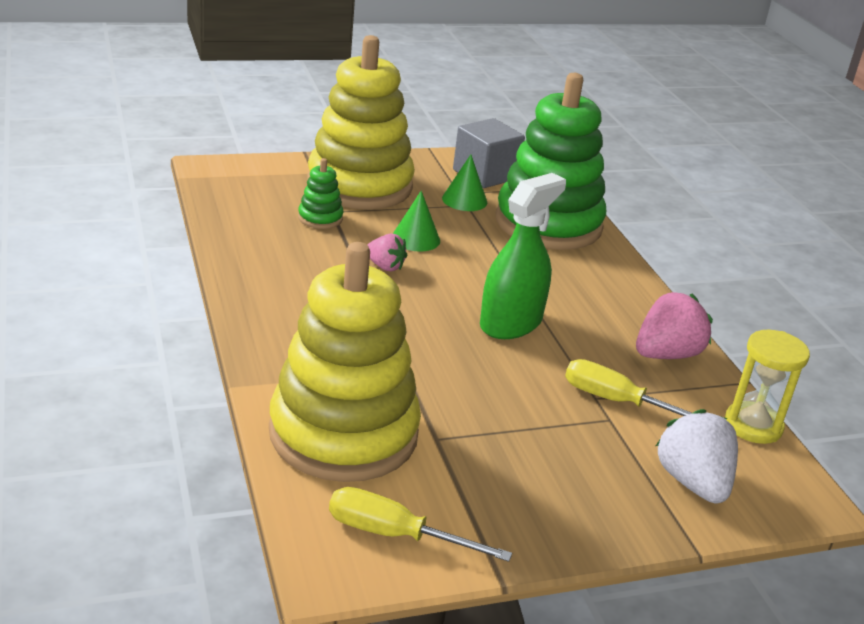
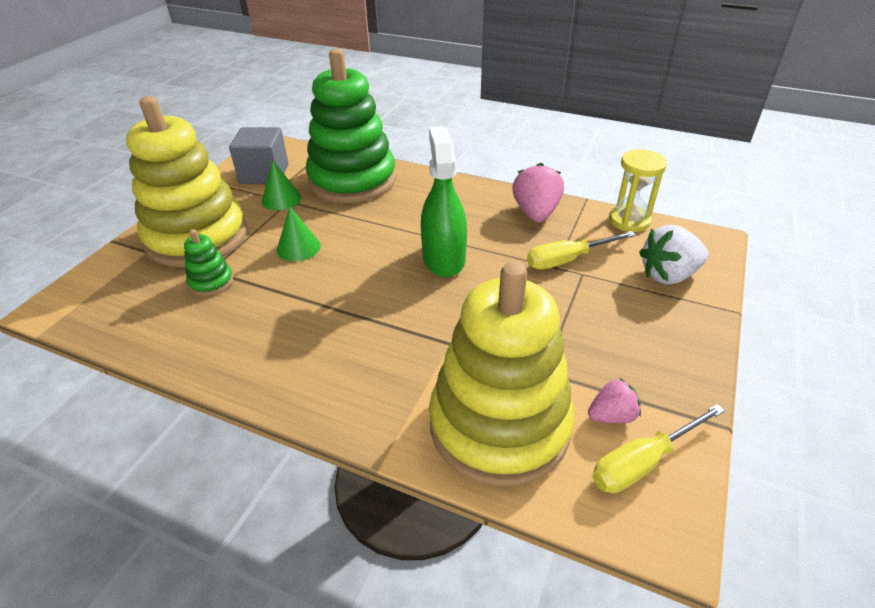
camera: 45 degrees left, 10 degrees up
(385, 266) = (314, 282): pink strawberry -> pink strawberry (612, 416)
(693, 482) = (668, 275): white strawberry -> white strawberry turned 45 degrees counterclockwise

